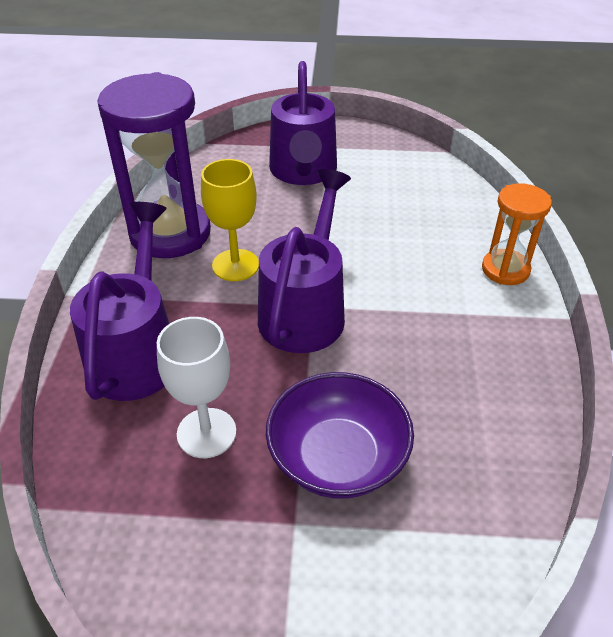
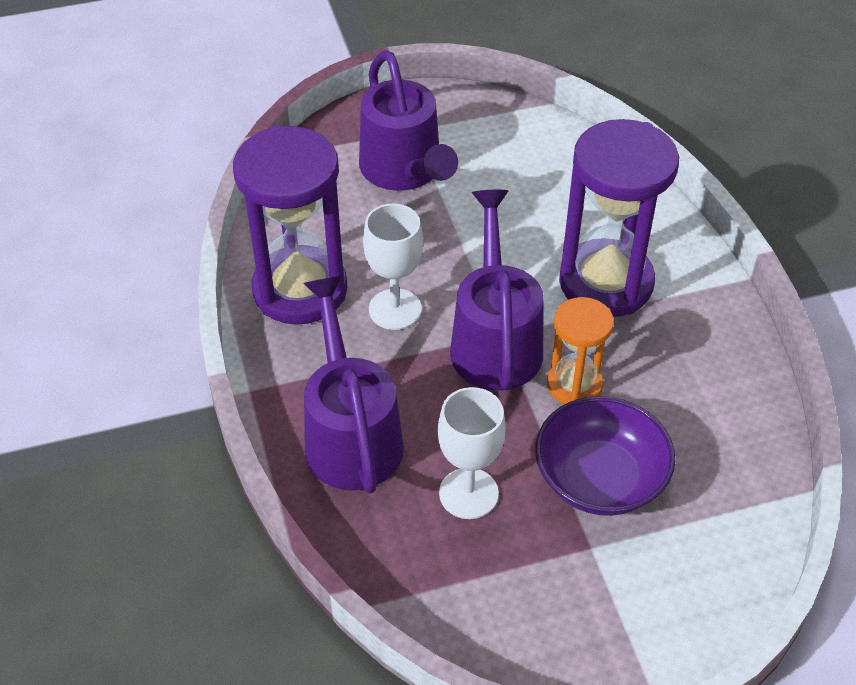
camera: 20 degrees left, 5 degrees up
(235, 265) = (395, 309): yellow goblet -> white goblet
(429, 289) = (606, 283): none -> purple hourglass
(505, 269) = (670, 240): orange hourglass -> orange hourglass (574, 385)

